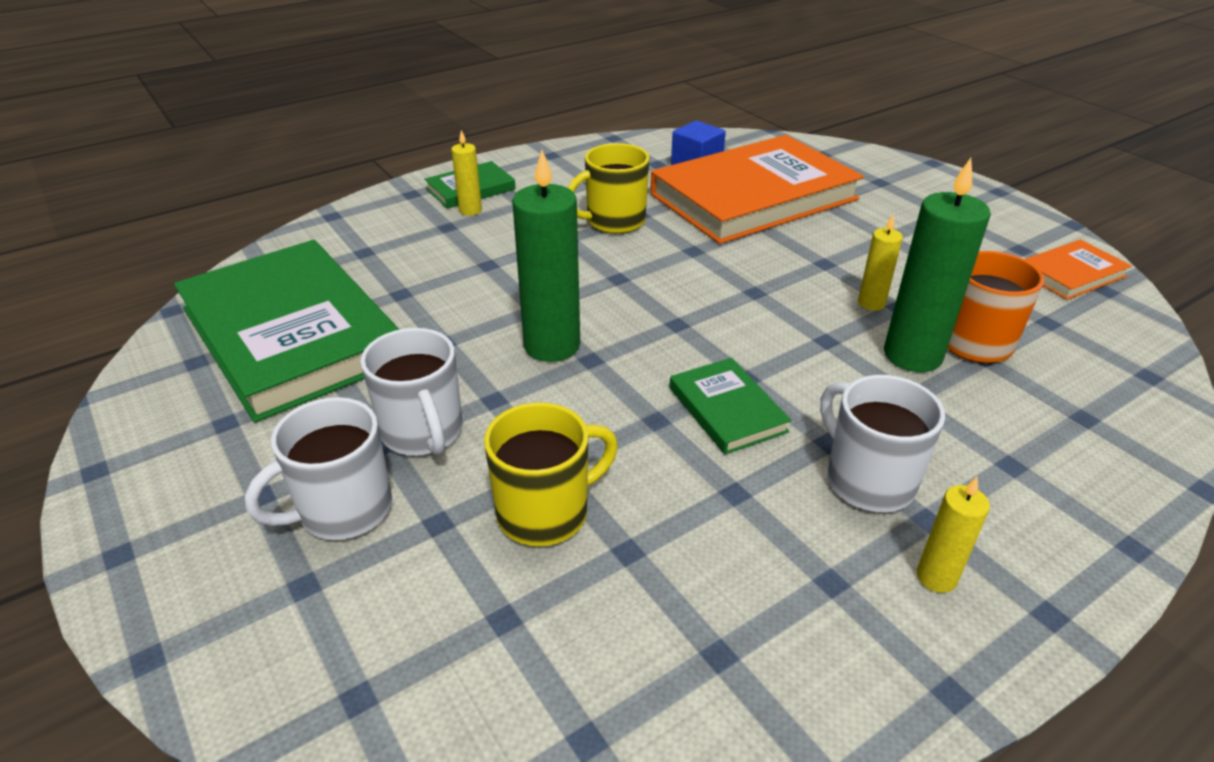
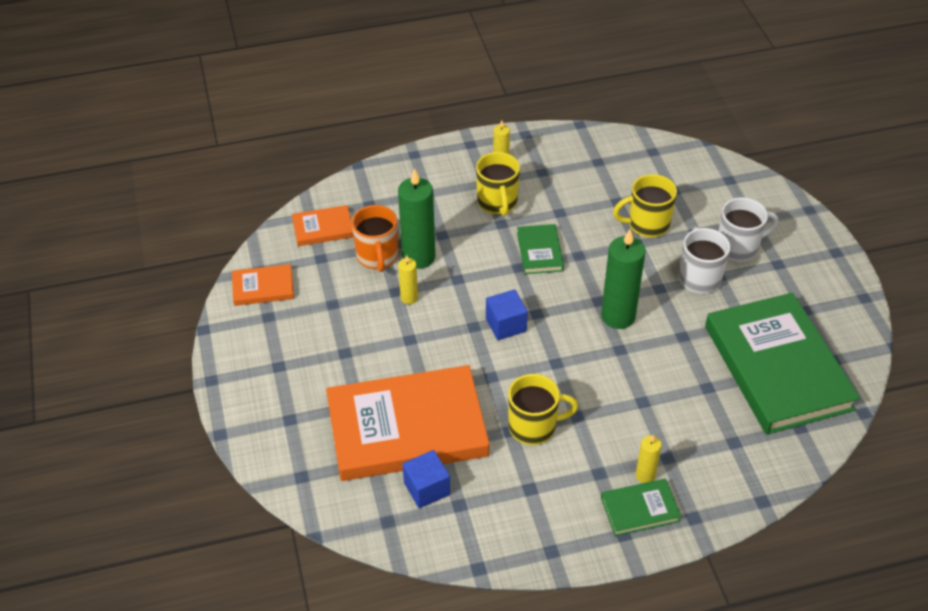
camera: 160 degrees left, 10 degrees up
(712, 302) = (506, 325): none -> blue cube
(867, 480) = (497, 203): white mug -> yellow mug
(1102, 361) = (323, 228): none -> orange book

